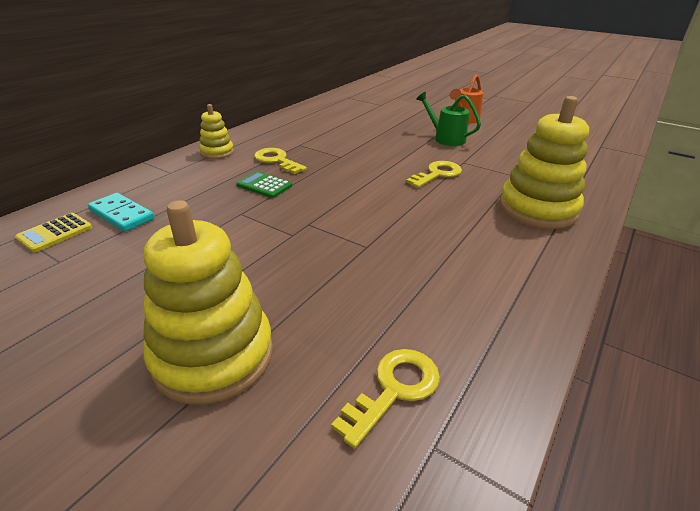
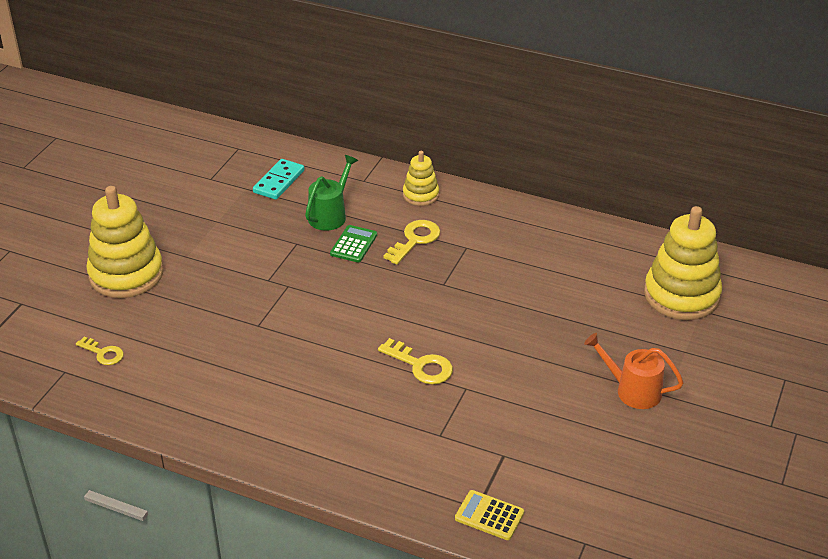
camera: 80 degrees right, 5 degrees up
(55, 233) = (245, 161): yellow calculator -> yellow calculator (489, 515)
(394, 389) = (103, 353): yellow key -> yellow key, size x0.67
(445, 138) = (542, 371): green watering can -> green watering can (330, 215)
(537, 209) = (355, 445): yellow stacking toy -> yellow stacking toy (681, 295)

